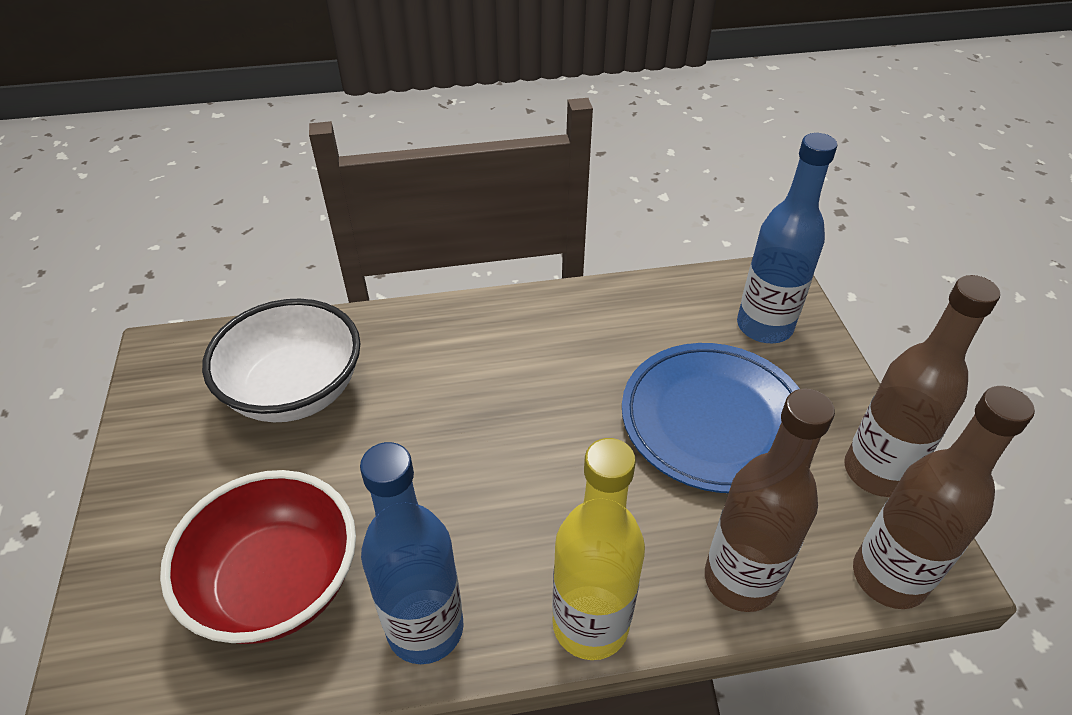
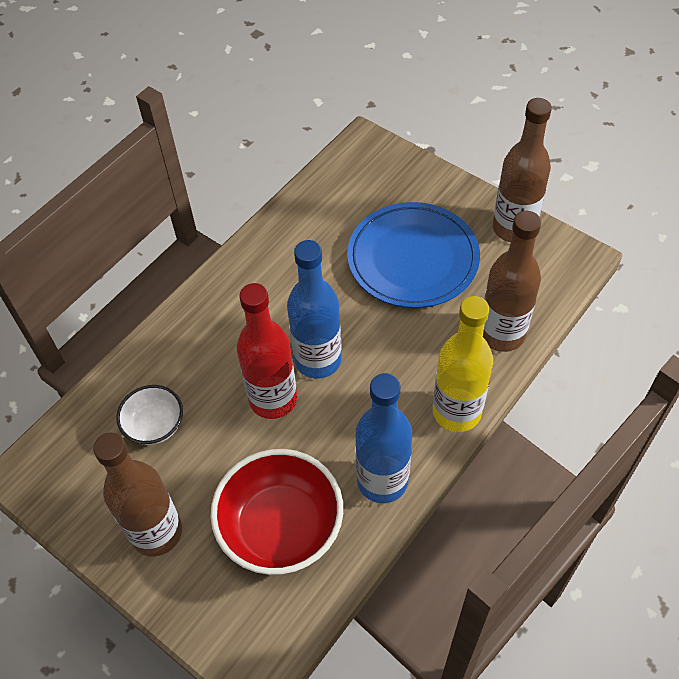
camera: 40 degrees left, 10 degrees up
(295, 391) = (154, 425): white bowl -> white bowl, size x0.55
(418, 450) = (273, 399): none -> red bottle
(764, 326) = (386, 181): blue bottle -> blue bottle (318, 360)
(888, 577) = (562, 280): brown bottle -> brown bottle (156, 532)

